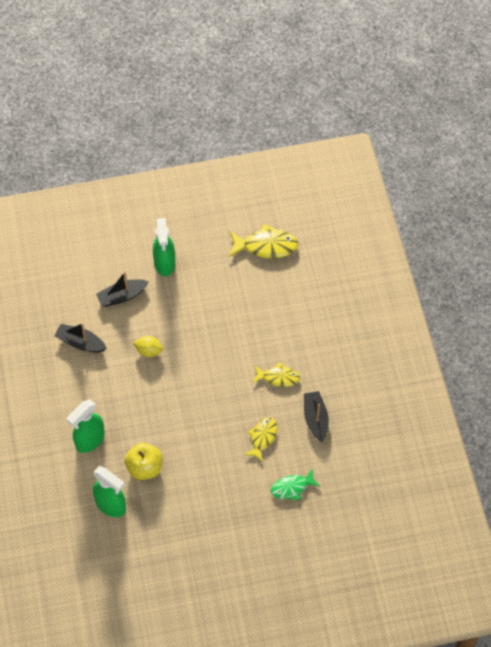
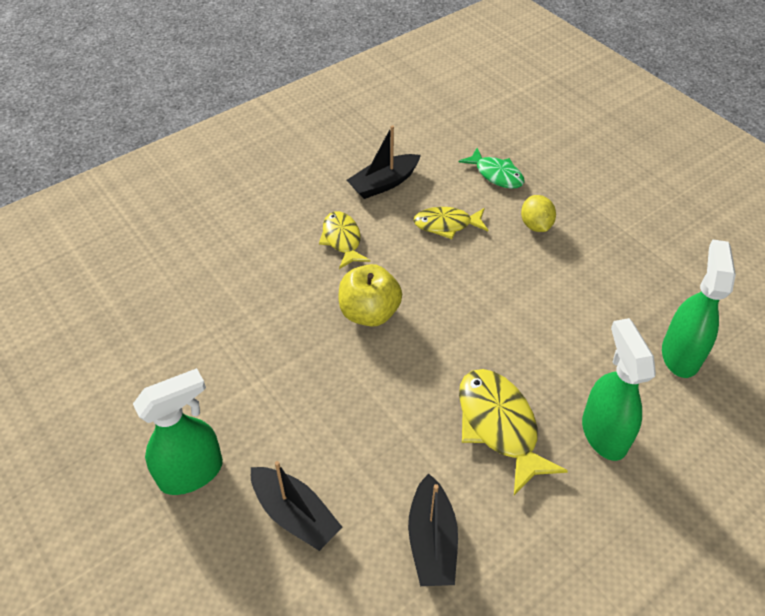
camera: 115 degrees left, 10 degrees down
(89, 440) = (603, 433): green spray bottle -> green spray bottle turned 120 degrees counterclockwise
(144, 468) = (591, 337): yellow apple -> yellow apple (369, 313)
(149, 351) = (387, 419): yellow lemon -> yellow lemon (536, 225)
(266, 246) = (103, 335): yellow fish -> yellow fish (499, 426)

